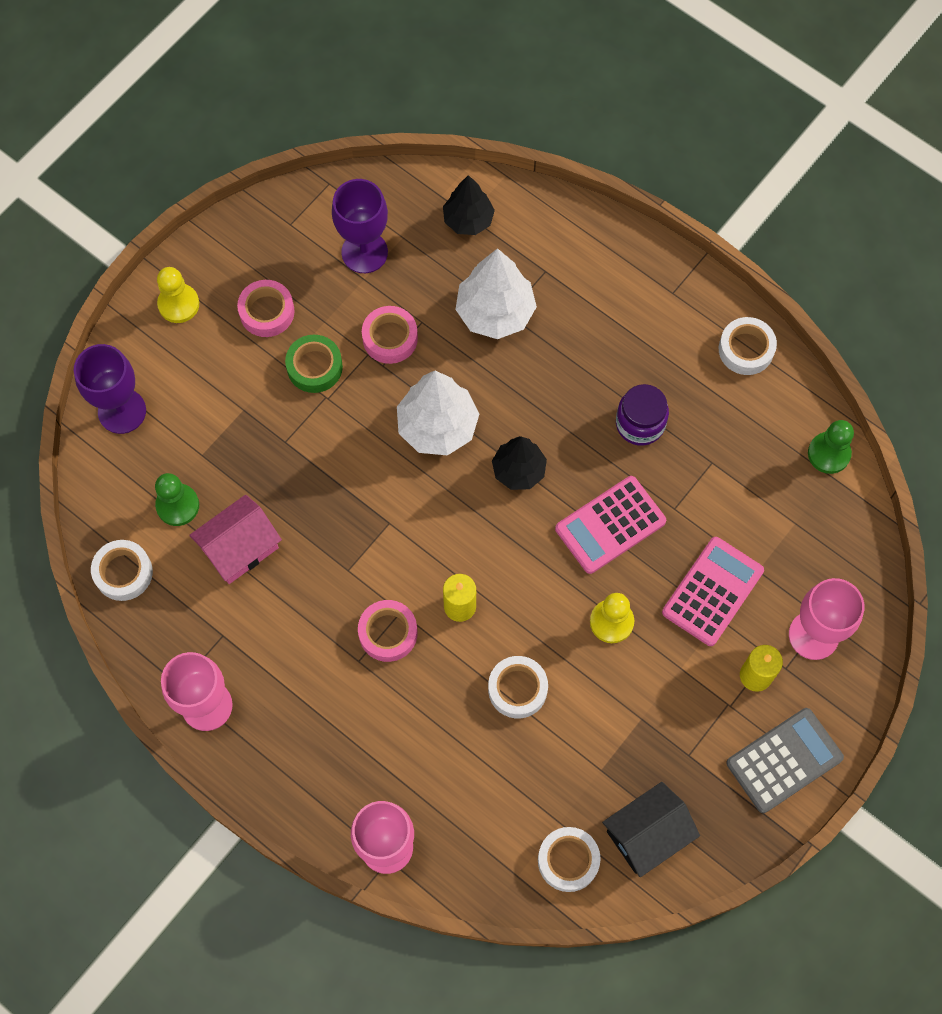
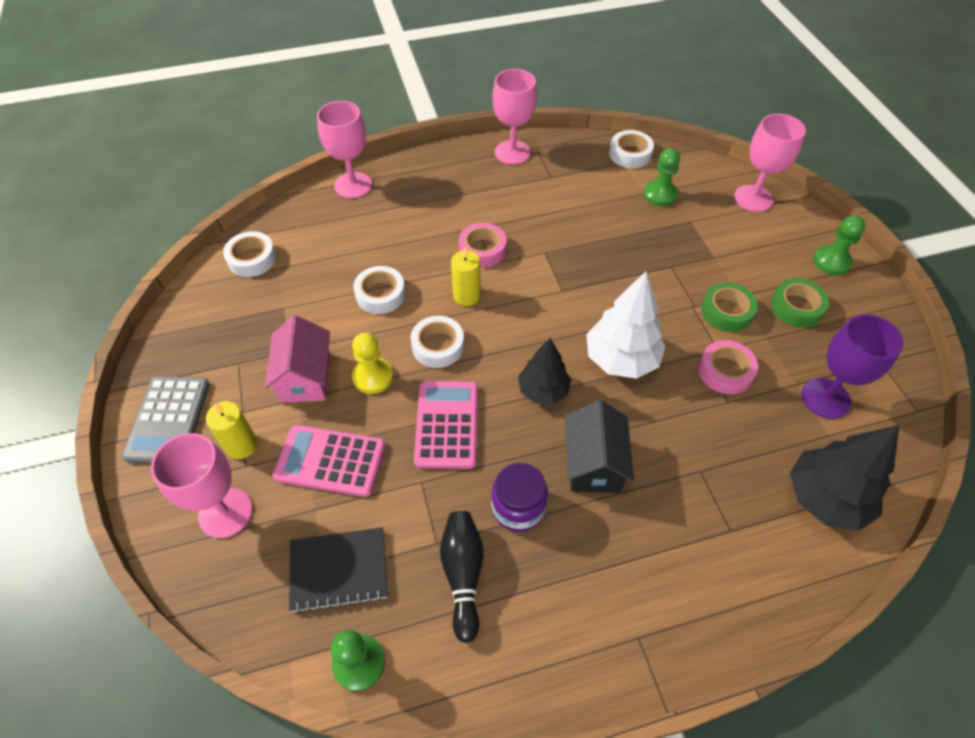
camera: 125 degrees right, 15 degrees down
(122, 411) = (753, 198): purple goblet -> pink goblet
(178, 304) = (831, 262): yellow pawn -> green pawn
(240, 548) = (605, 209): pink house -> pink house (305, 377)
(267, 312) = (796, 307): pink tape -> green tape
(468, 220) = (825, 498): black tree -> black tree, size x1.52
(495, 312) = (707, 461): white tree -> none
(647, 834) = (219, 307): black house -> black house (593, 463)
(712, 591) = (330, 461): pink calculator -> pink calculator turned 120 degrees clockwise
(720, 428) = (463, 575): none -> black bowling pin
(746, 349) = (526, 666): white tape -> white tape (438, 346)
(785, 515) = (339, 570): none -> black notebook

